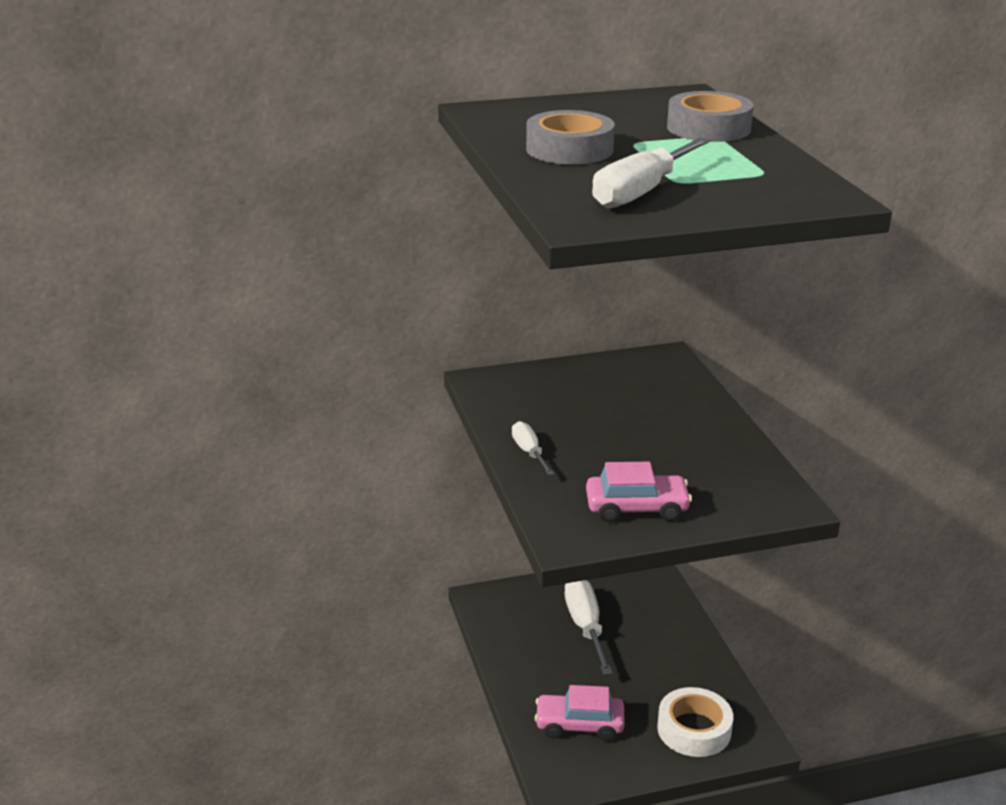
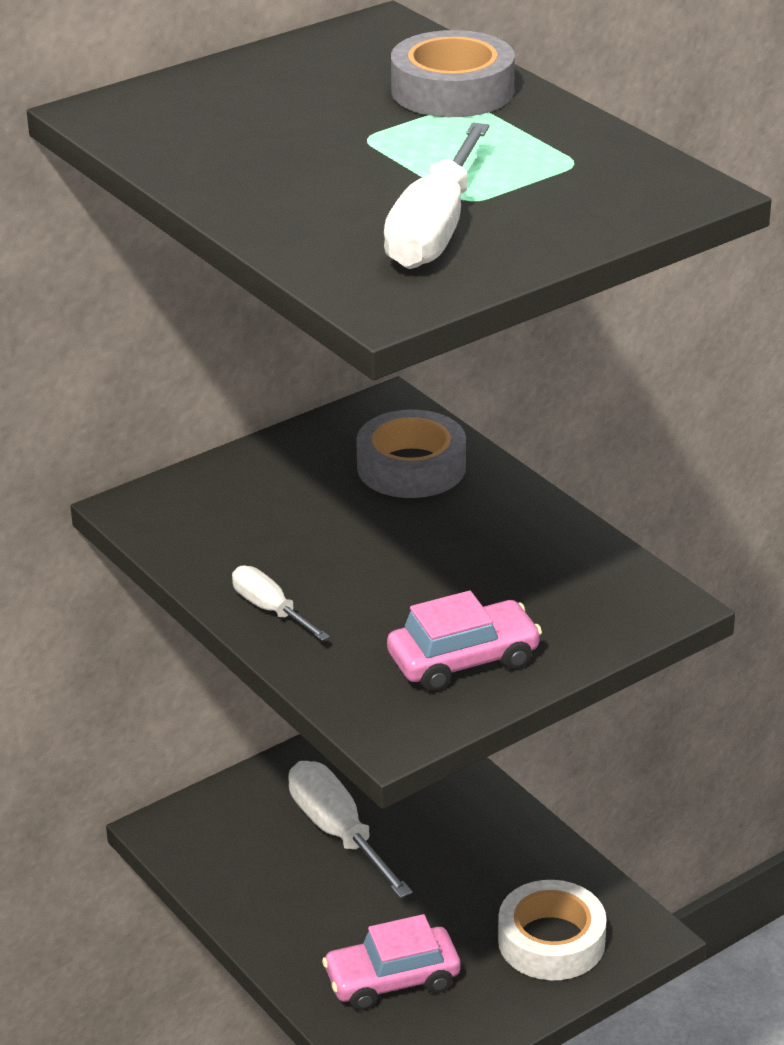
camera: 20 degrees left, 5 degrees up
(569, 149) = (284, 167): grey tape -> grey tape (411, 467)

